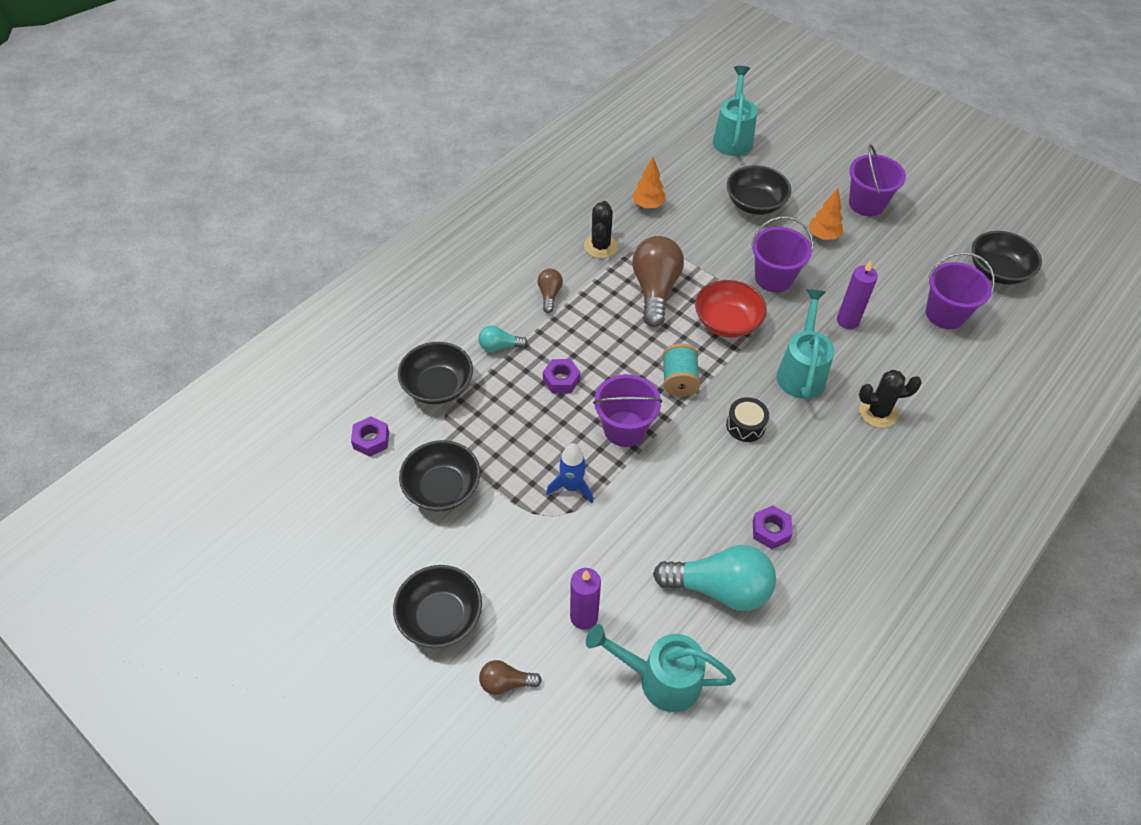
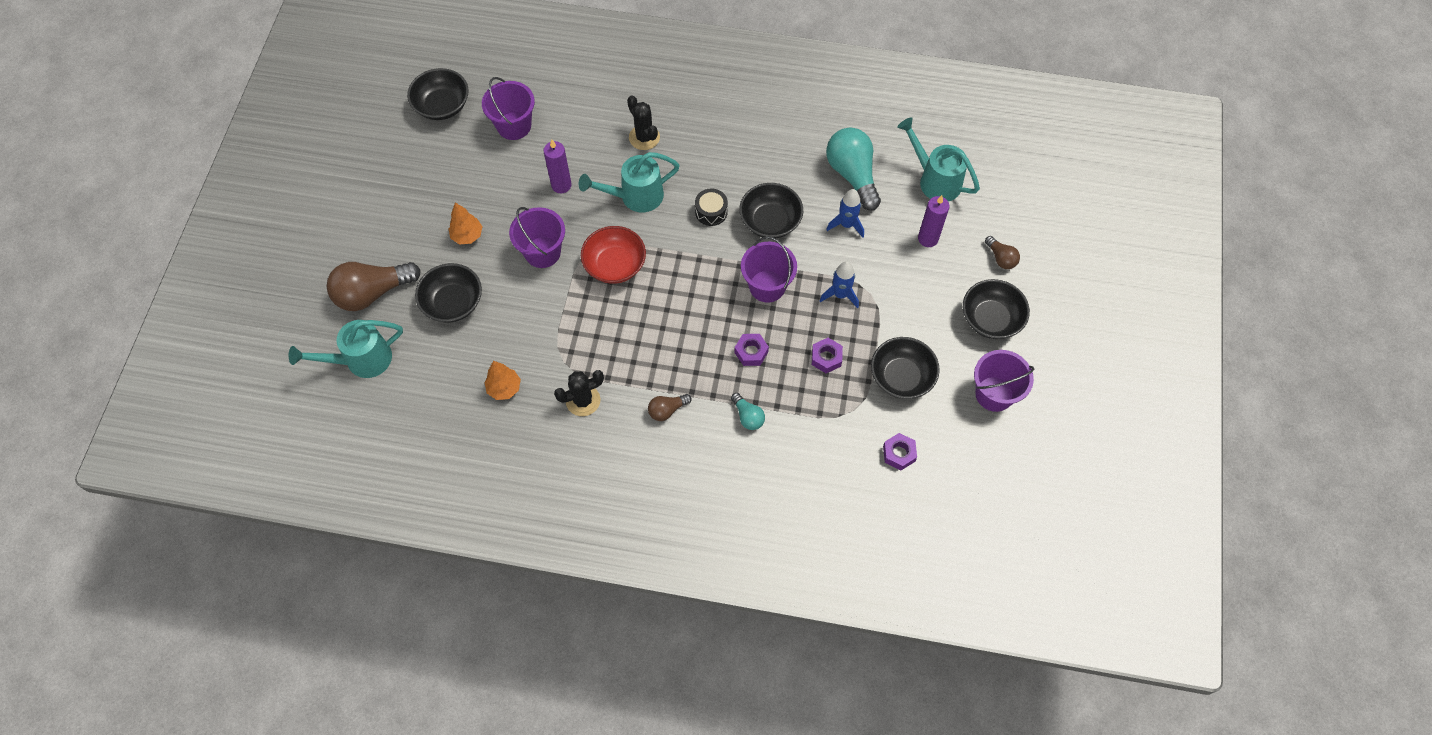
camera: 120 degrees left, 10 degrees up
(438, 386) = (818, 438): black bowl -> black bowl (770, 221)
(654, 542) = (846, 224): none -> blue rocket
(655, 290) = (610, 332): brown light bulb -> brown light bulb (372, 293)
(660, 679) = (935, 180): turquoise watering can -> turquoise watering can turned 150 degrees clockwise
(679, 380) = (697, 271): turquoise spool -> none
(770, 530) = (789, 164): purple nut -> purple nut (826, 358)
(866, 204) = (404, 218): purple bucket -> purple bucket (994, 394)

